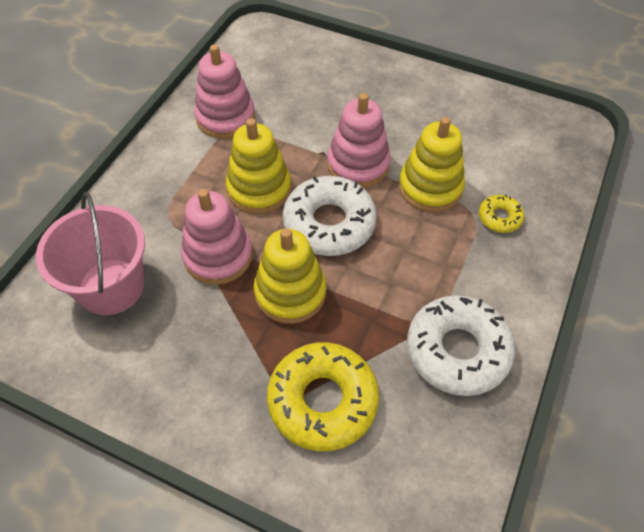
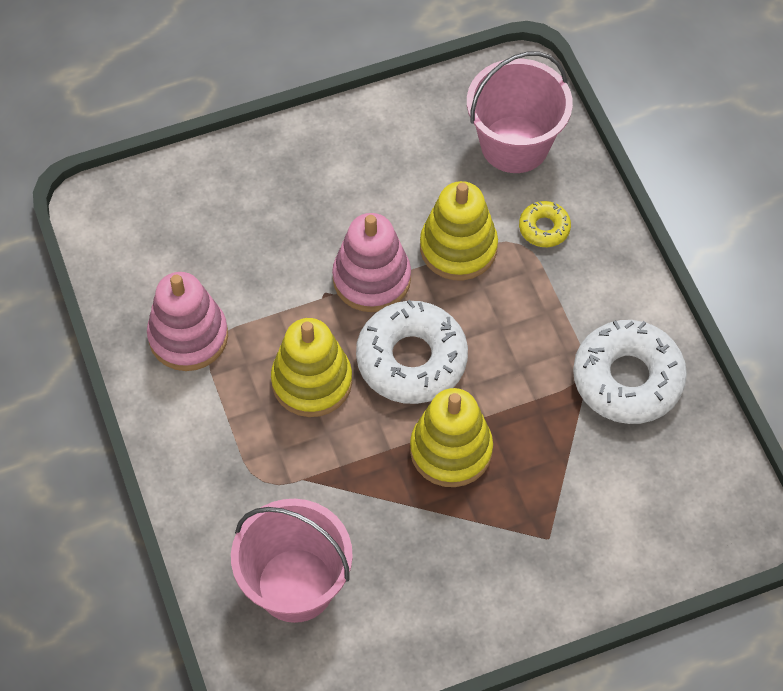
camera: 45 degrees left, 5 degrees up
(218, 256) = (353, 475): pink stacking toy -> none
(322, 400) = (573, 511): yellow donut -> none
(531, 160) = (514, 144): none -> pink bucket

